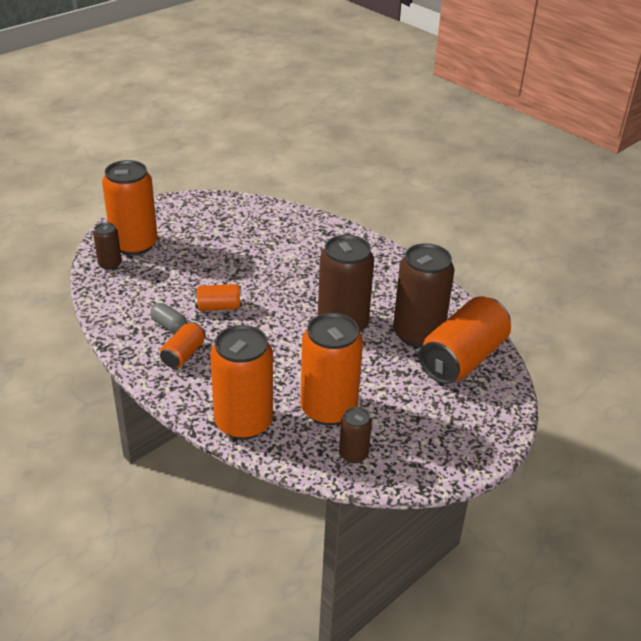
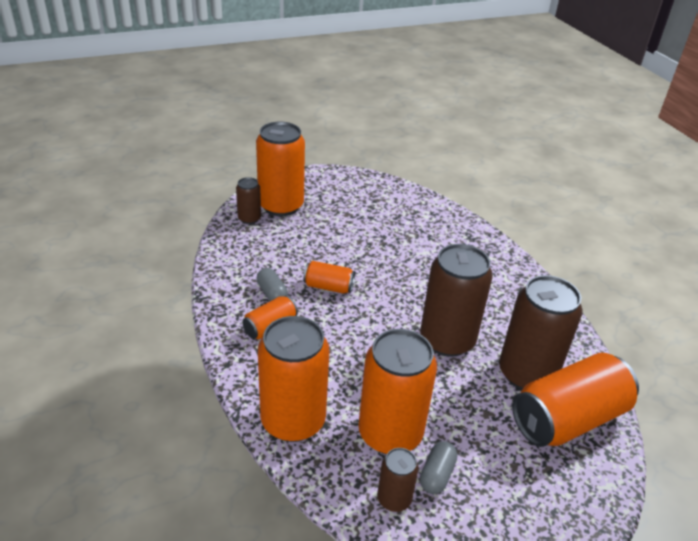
camera: 20 degrees right, 0 degrees up
(378, 428) = (436, 475): none -> grey capsule

